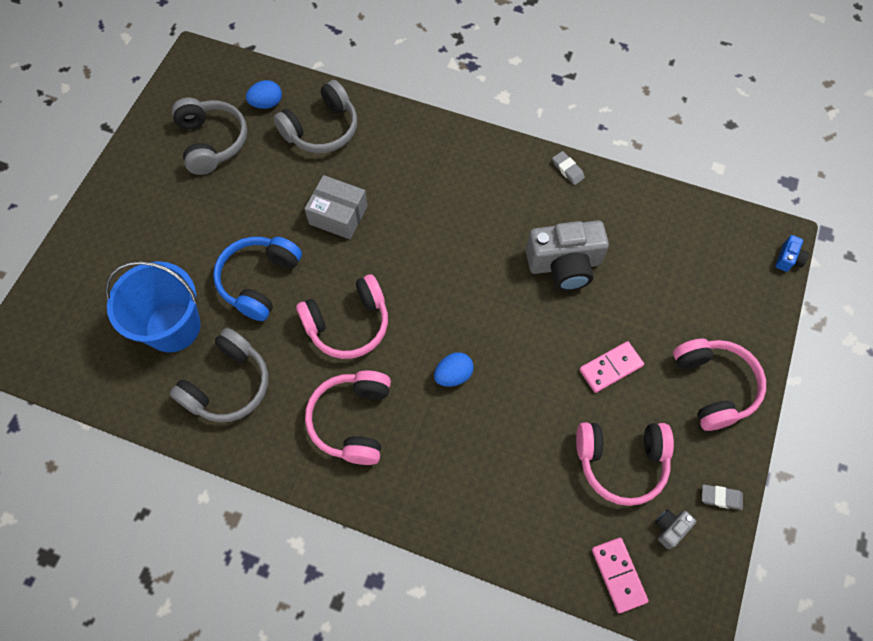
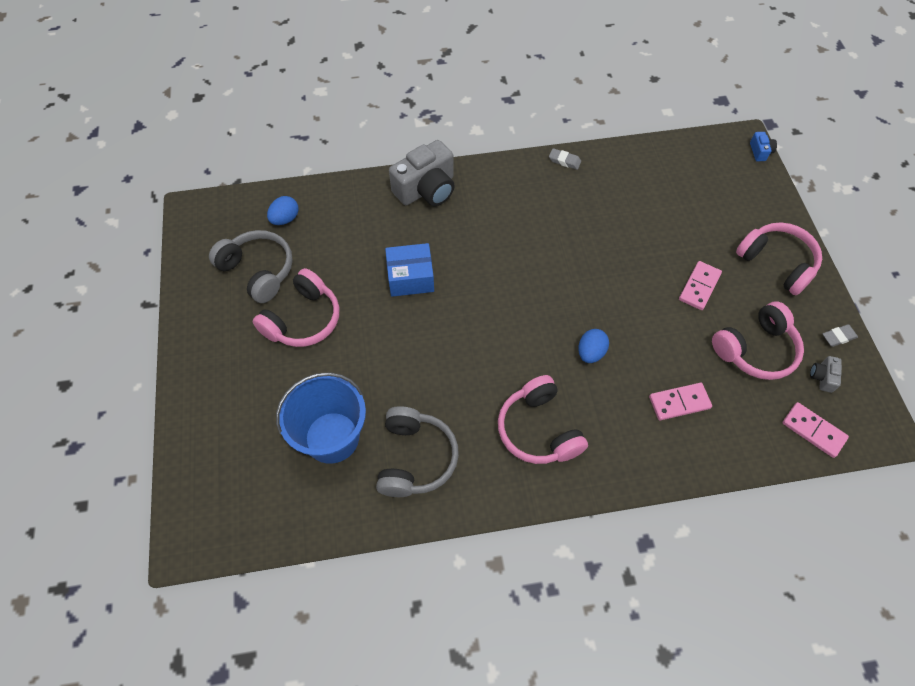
camera: 30 degrees left, 5 degrees down
(259, 281) = (381, 361): blue headphones -> none
(322, 129) = (348, 218): grey headphones -> none
(338, 215) = (410, 277): grey box -> blue box
(348, 324) = (480, 357): pink headphones -> pink headphones (303, 319)
(503, 470) = (679, 403): none -> pink domino
(564, 265) = (612, 230): grey camera -> grey camera (426, 189)

